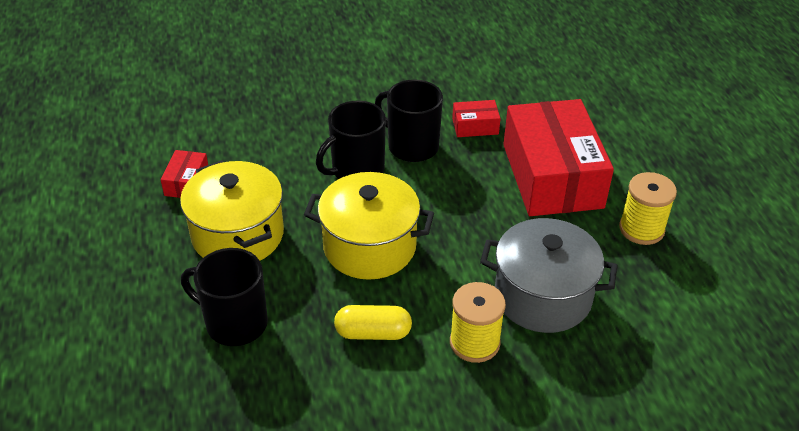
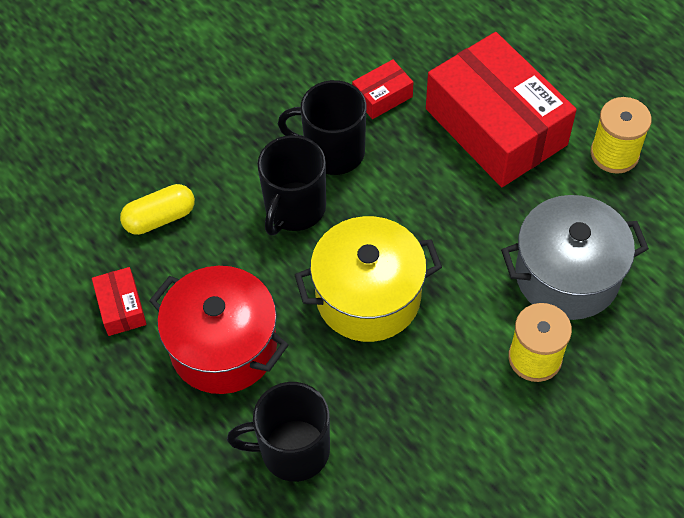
camera: 25 degrees left, 15 degrees up
(238, 235) = (223, 347): yellow pot -> red pot
(373, 333) = (434, 394): yellow capsule -> yellow capsule (160, 218)

